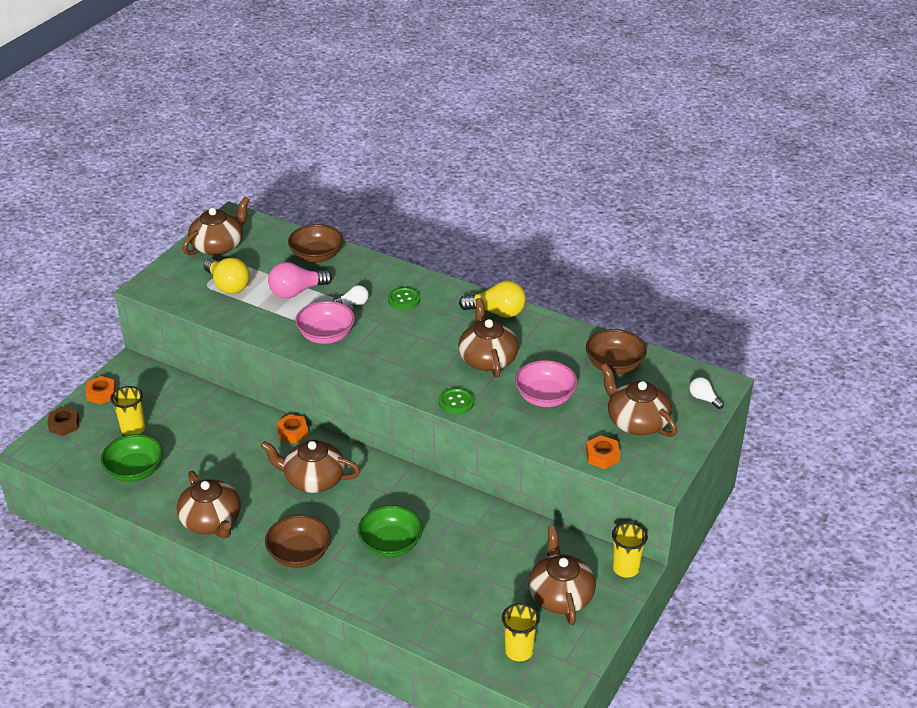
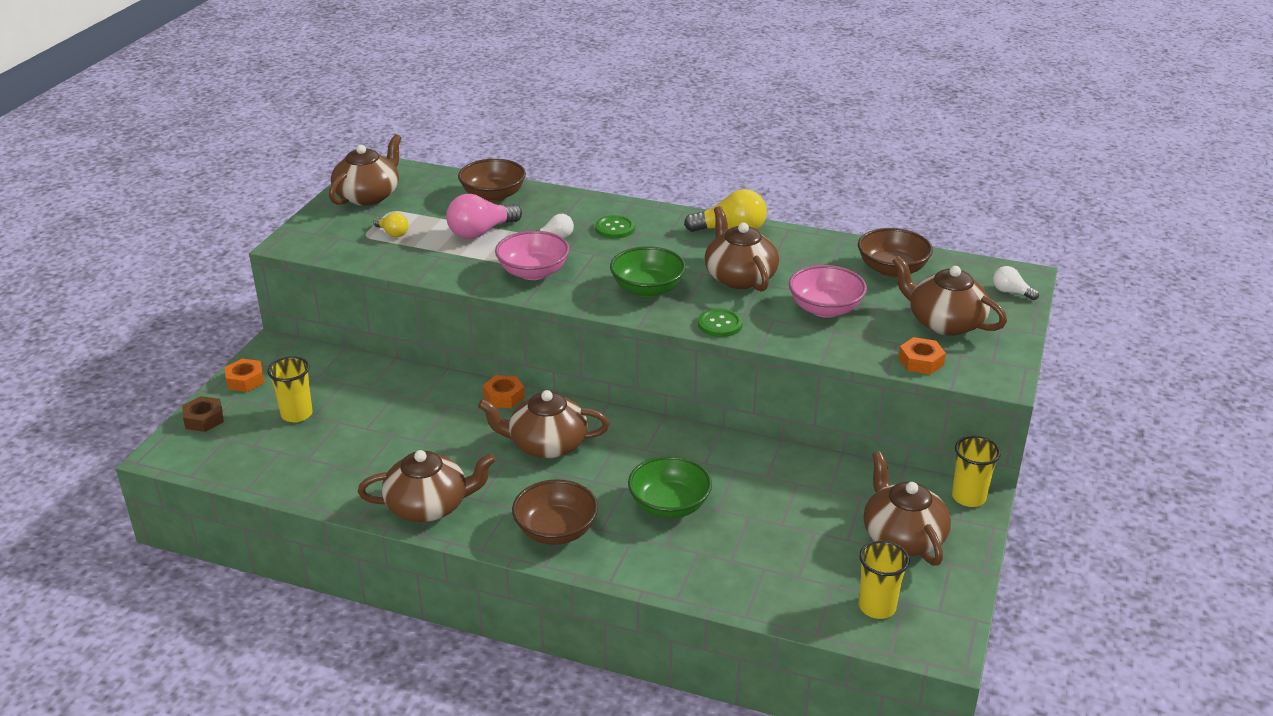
camera: 10 degrees left, 5 degrees down
(135, 471) = (311, 460): green bowl -> green bowl (647, 289)
(211, 521) = (429, 506): brown teapot -> brown teapot turned 60 degrees counterclockwise
(228, 285) = (392, 233): yellow light bulb -> yellow light bulb, size x0.55

